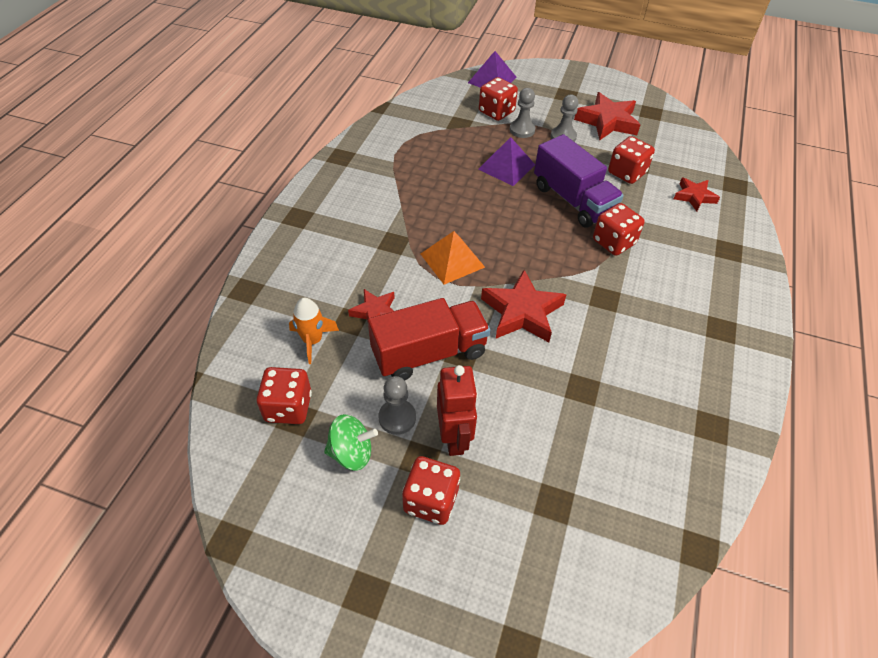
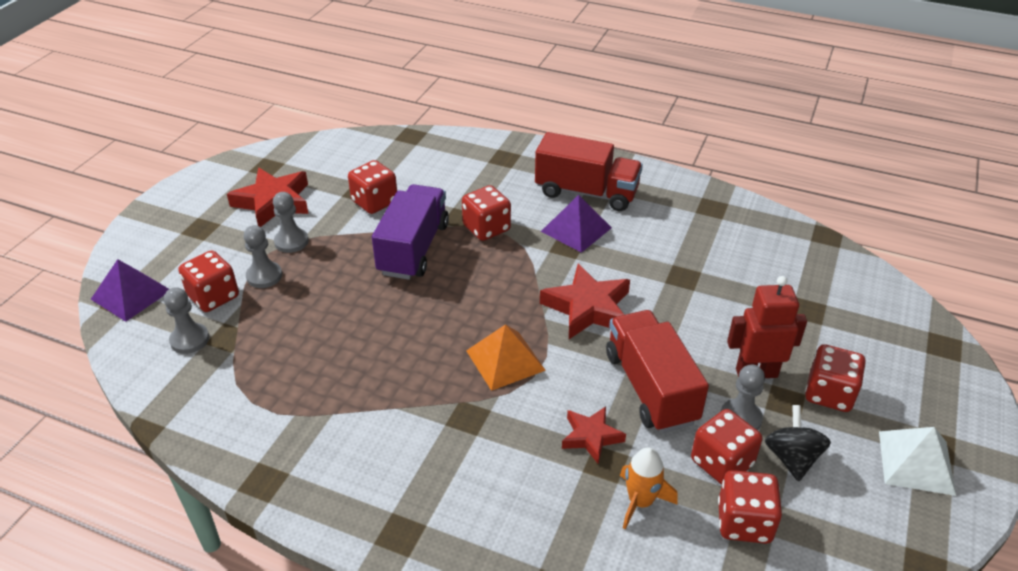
camera: 85 degrees left, 10 degrees down
(343, 566) = (916, 462): none -> white pyramid
(348, 398) = (721, 463): none -> red dice
(351, 453) = (792, 458): green spinning top -> black spinning top
(454, 109) = (189, 340): none -> grey pawn
(506, 167) = (338, 297): purple pyramid -> purple pyramid (576, 229)
(573, 200) = (413, 249): purple truck -> purple truck turned 45 degrees counterclockwise
(694, 196) = (424, 163): red star -> none
(696, 313) = (586, 192): none -> red truck

